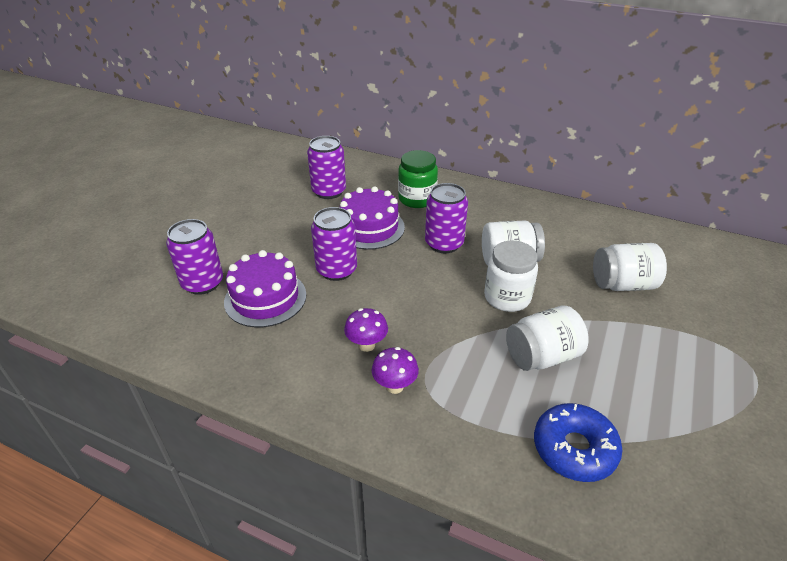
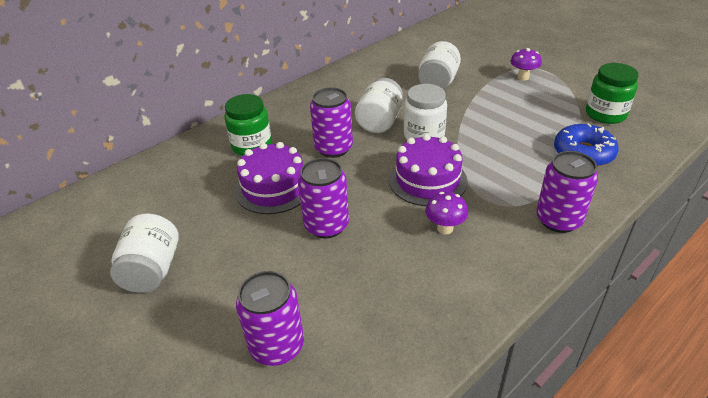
camera: 65 degrees left, 0 degrees up
(265, 298) = (339, 290): purple cake -> purple cake (427, 180)
(329, 191) = (181, 202): purple can -> purple can (558, 220)
(395, 386) = (500, 223): purple mushroom -> purple mushroom (523, 77)
(542, 356) = (495, 139): white jar -> white jar (152, 270)
(696, 468) = (605, 114): none -> green jar

